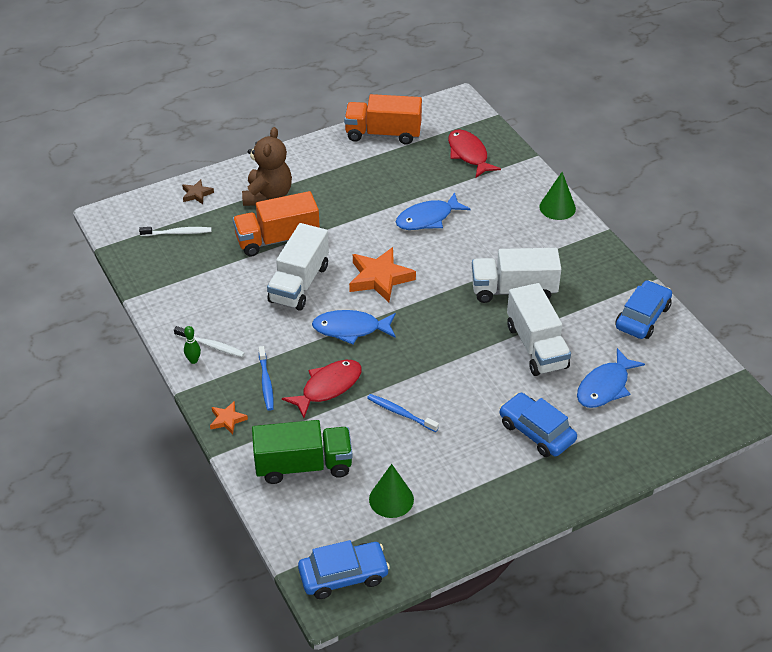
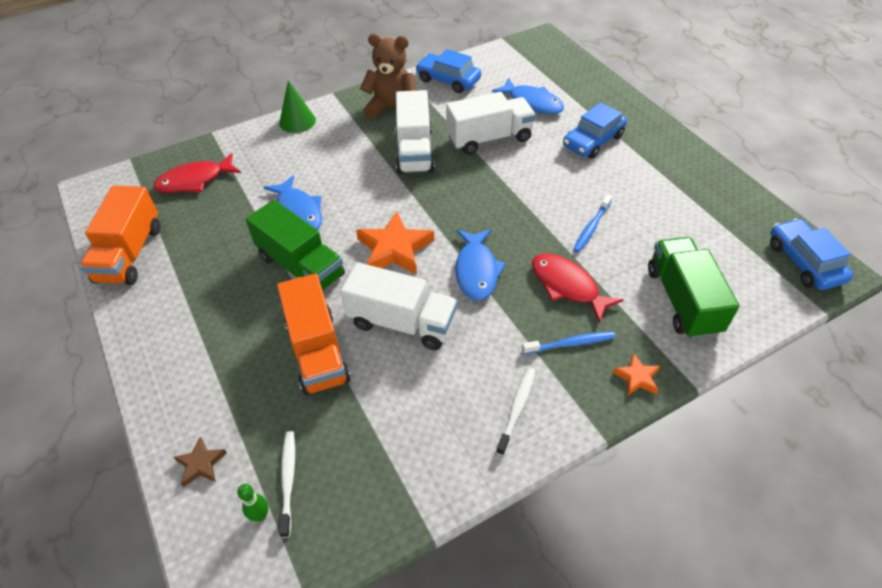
camera: 90 degrees left, 5 degrees up
(193, 360) = (546, 426): green bowling pin -> green bowling pin (260, 515)
(268, 196) = (225, 369): brown teddy bear -> brown teddy bear (392, 109)
(363, 224) = (301, 266): none -> green truck
(391, 499) = (701, 231): green cone -> none

